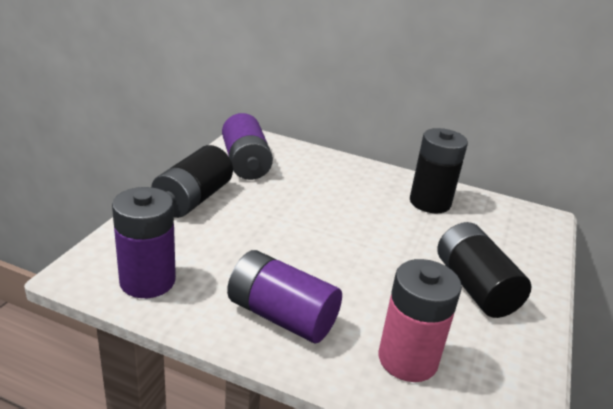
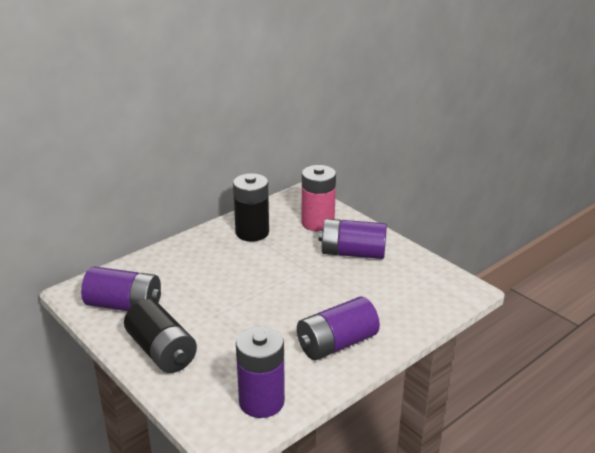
camera: 60 degrees left, 0 degrees up
(407, 359) = (400, 304): pink battery -> pink battery (318, 223)
(474, 287) = (352, 253): black battery -> purple battery

